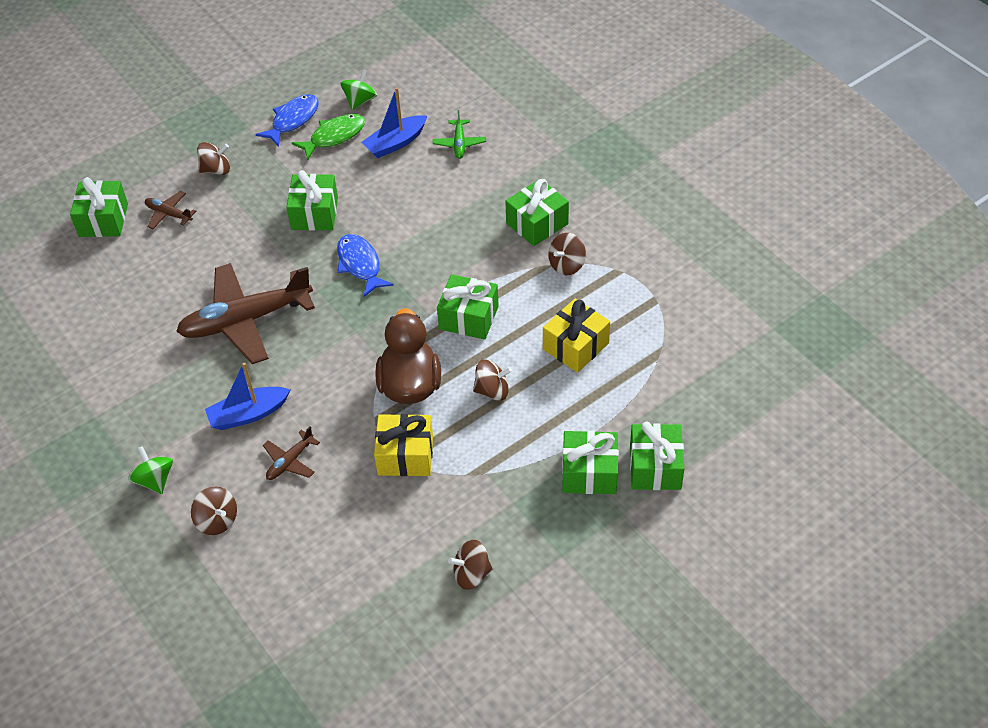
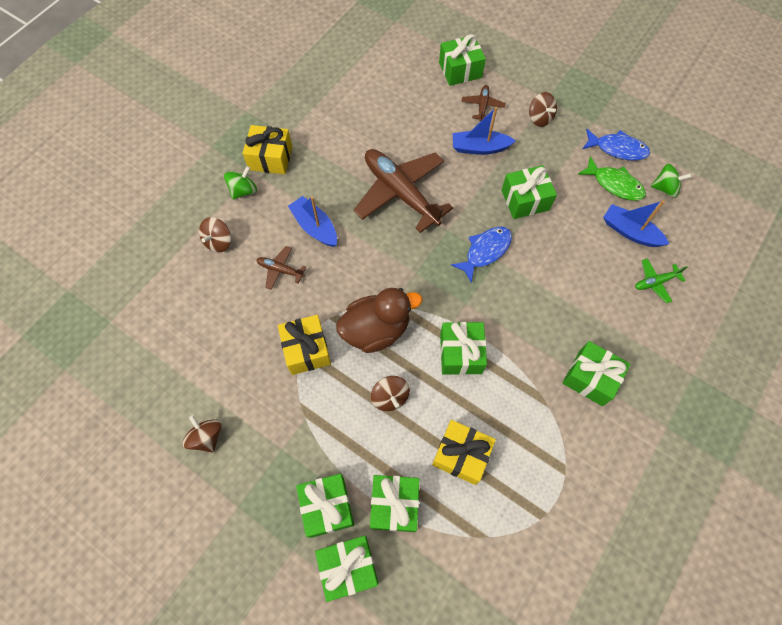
camera: 70 degrees right, 15 degrees up
(121, 441) = (270, 158): none -> yellow gift
(225, 232) = (480, 148): none -> blue boat
(566, 265) = (552, 419): brown spinning top -> none
(606, 414) = (394, 505): none -> green gift

